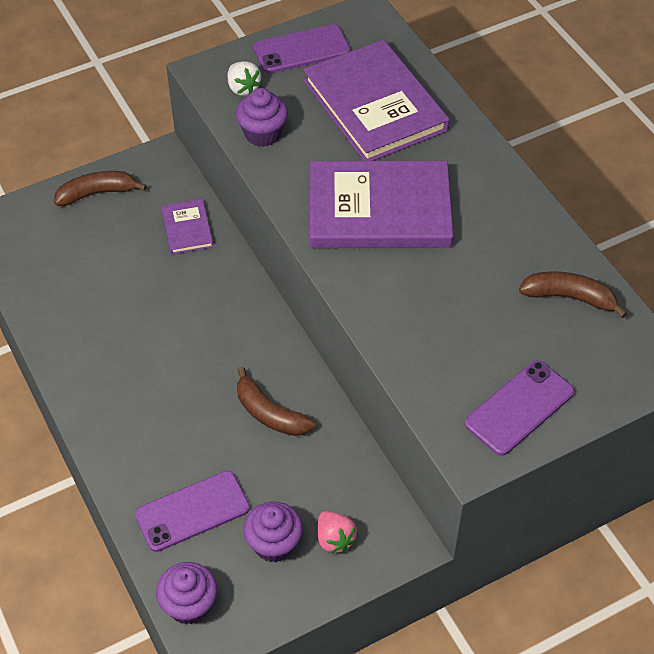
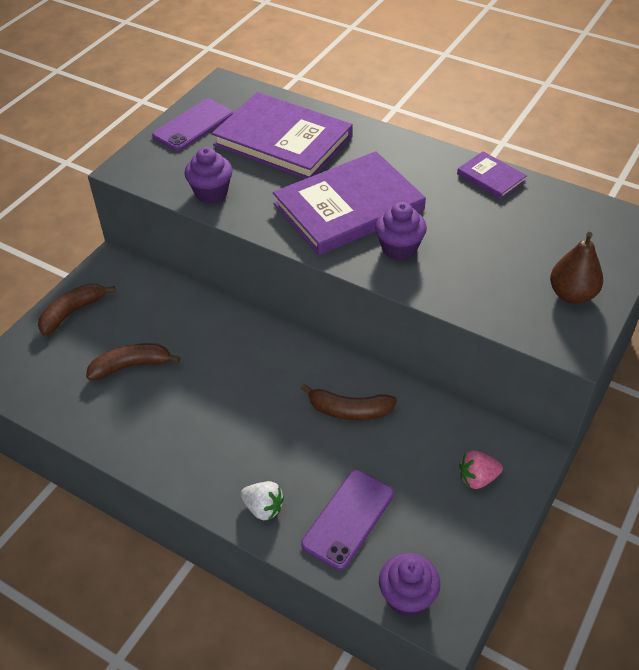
camera: 30 degrees left, 5 degrees down
(187, 228) = (171, 305): purple book -> purple book (491, 177)
(243, 88) = (168, 168): white strawberry -> white strawberry (263, 508)
(274, 544) = (434, 508): purple cupcake -> purple cupcake (399, 248)
(335, 539) = (477, 478): pink strawberry -> pink strawberry turned 135 degrees clockwise
(519, 408) = (572, 294): purple phone -> brown pear
(569, 297) = (536, 206): brown banana -> brown banana (131, 366)

